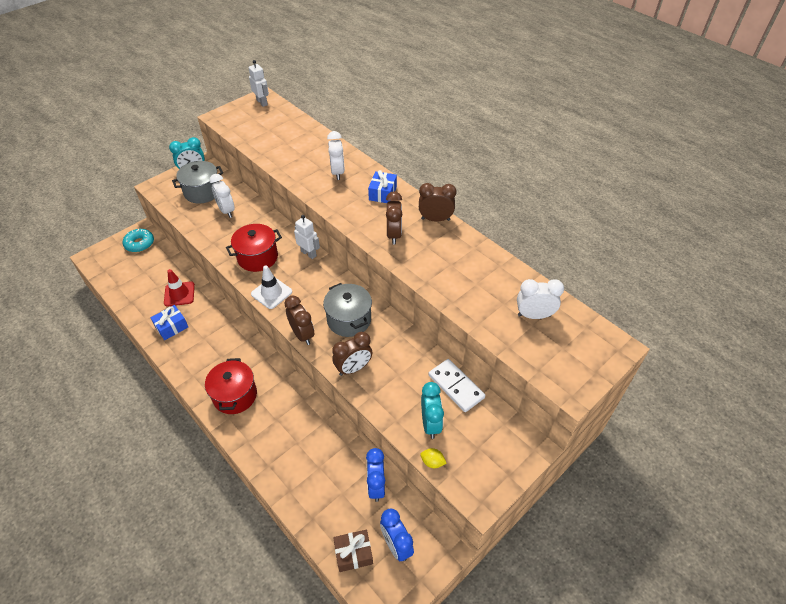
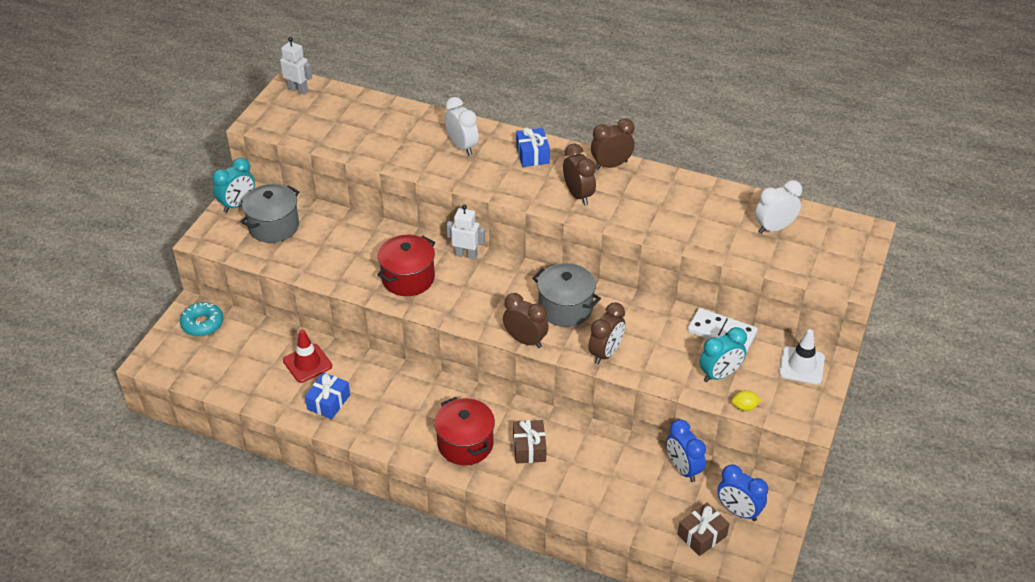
camera: 25 degrees left, 5 degrees down
(226, 211) = (325, 239): white clock -> none
(271, 293) = (456, 310): white traffic cone -> white traffic cone (802, 365)
(275, 418) = (529, 448): none -> brown gift
(430, 423) = (719, 375): turquoise clock -> turquoise clock turned 90 degrees clockwise

